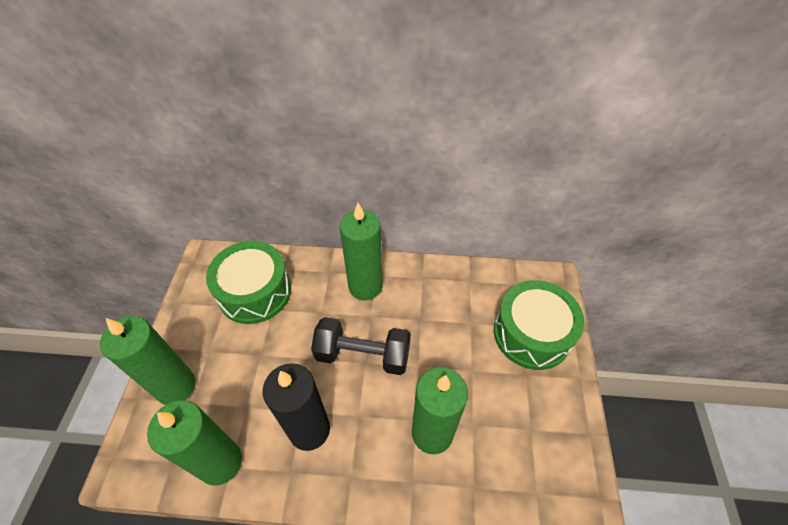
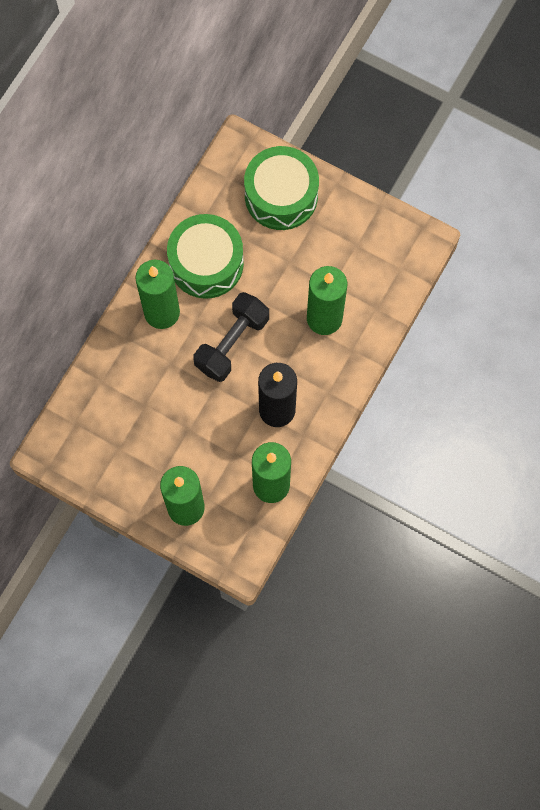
camera: 65 degrees left, 20 degrees up
(255, 292) = (116, 415): green drum -> green drum (206, 263)

